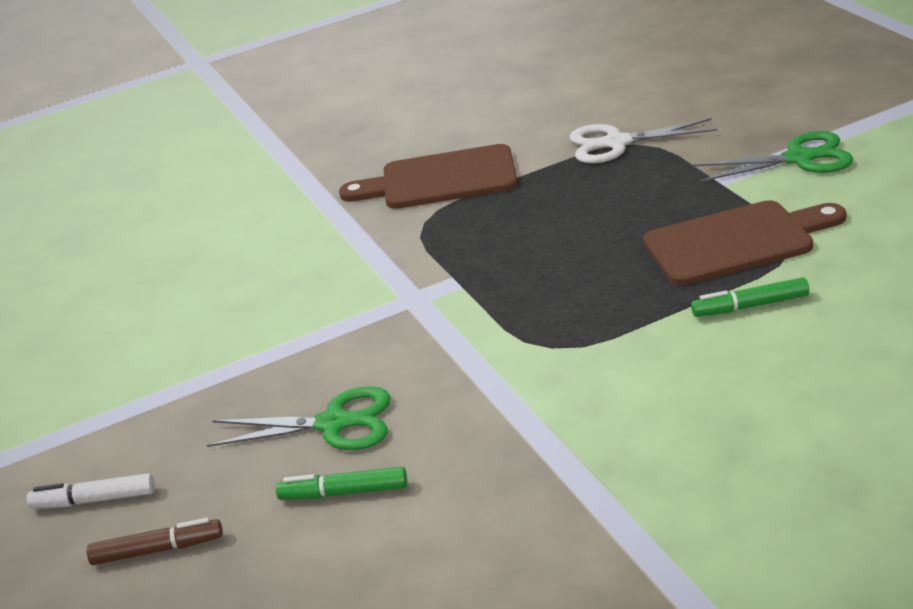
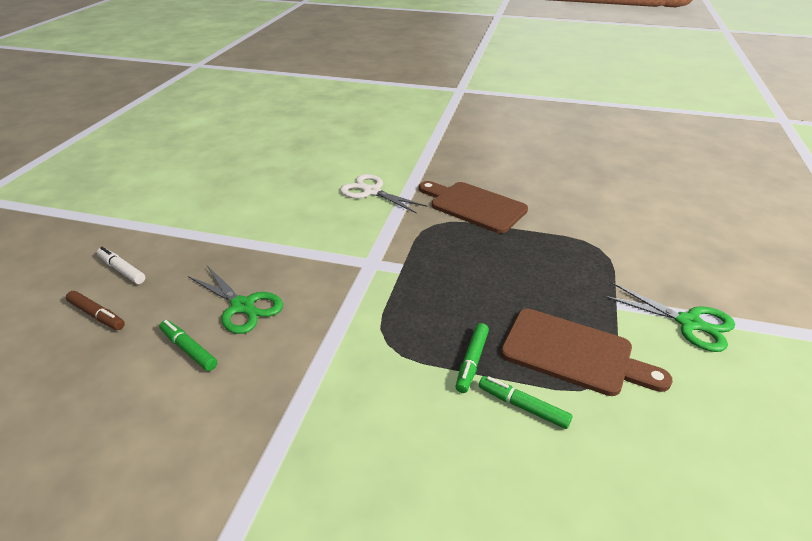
camera: 35 degrees right, 5 degrees up
(617, 143) = (589, 241): white scissors -> white scissors (371, 192)
(657, 306) = (472, 361): none -> green marker

